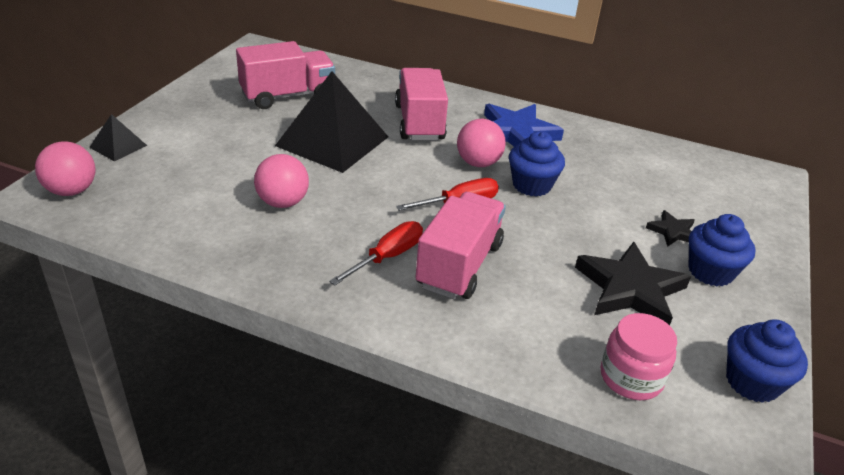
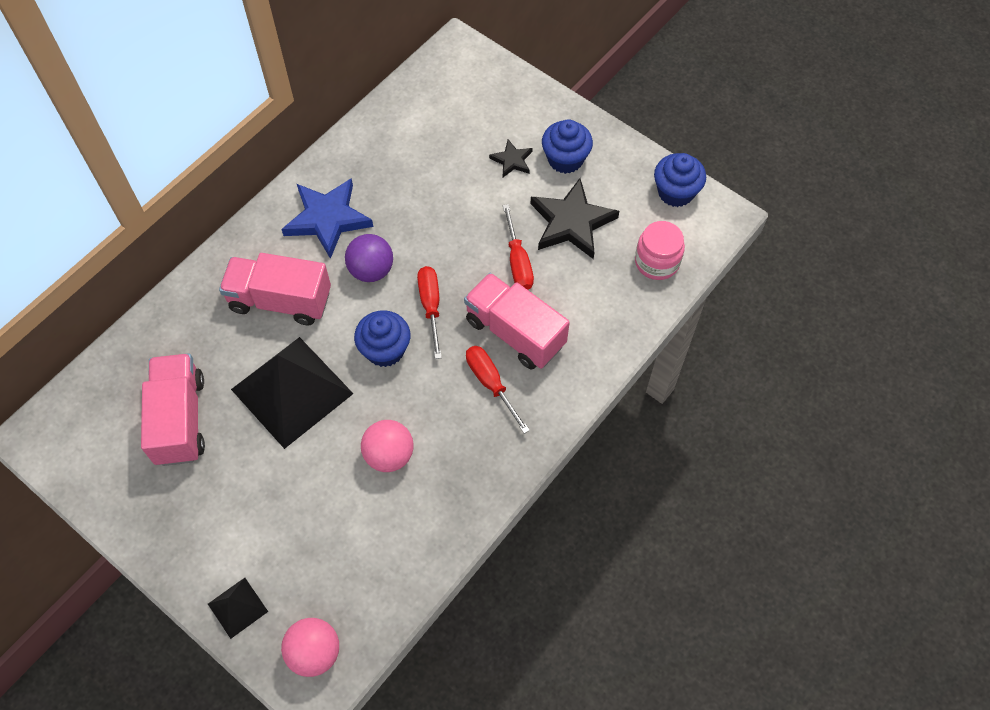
camera: 70 degrees left, 25 degrees up
(478, 163) = (371, 270): pink ball -> purple ball
(531, 185) = (419, 238): blue cupcake -> blue cupcake (385, 350)
(549, 254) = (518, 262): none -> red screwdriver

